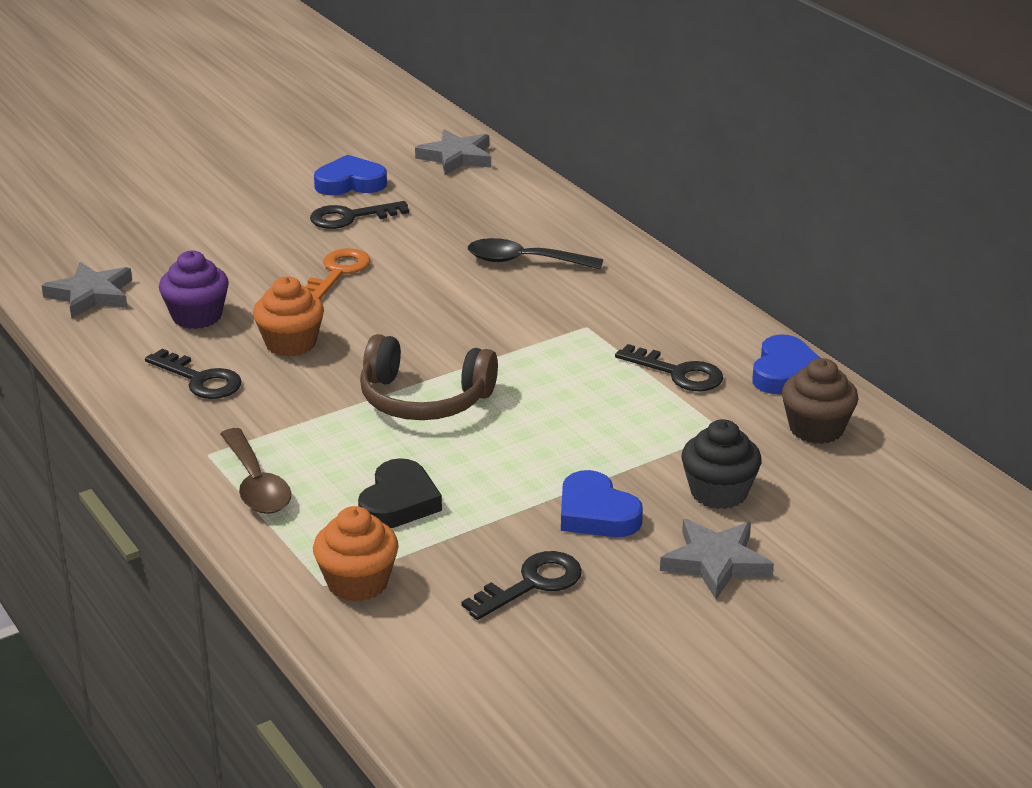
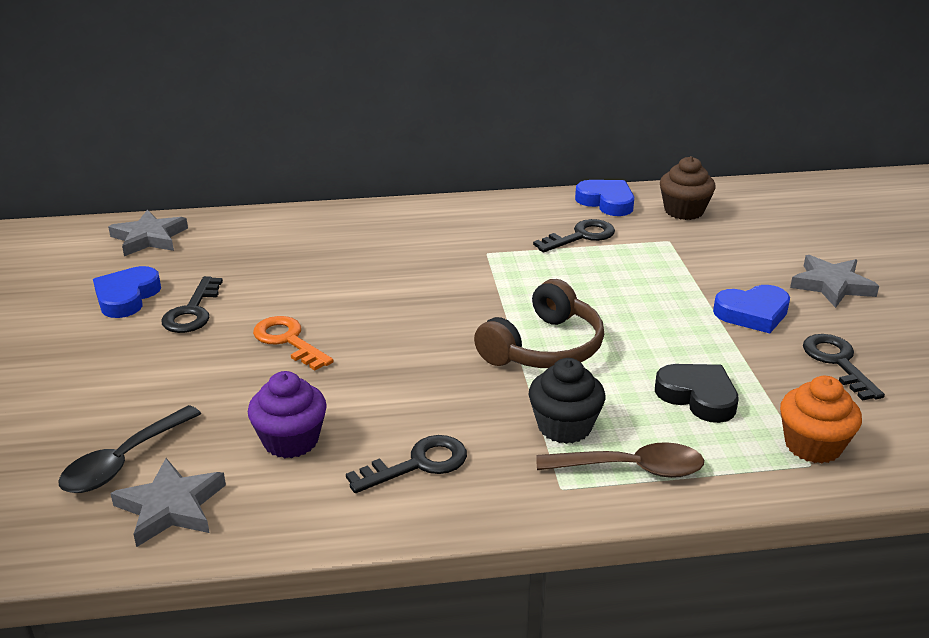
camera: 65 degrees left, 0 degrees up
(290, 343) = (394, 395): orange cupcake -> none
(524, 261) = (362, 252): black spoon -> black spoon (123, 461)
(718, 492) = (745, 262): black cupcake -> black cupcake (564, 426)

